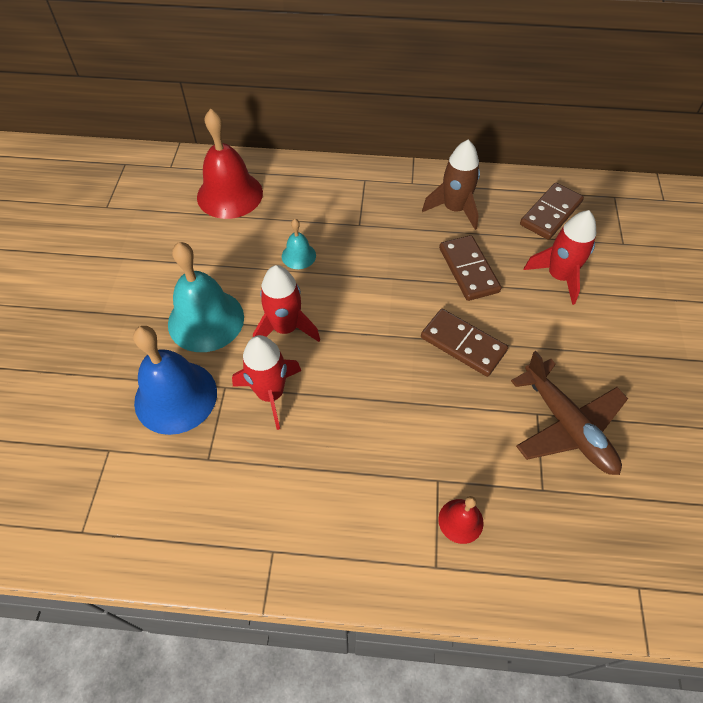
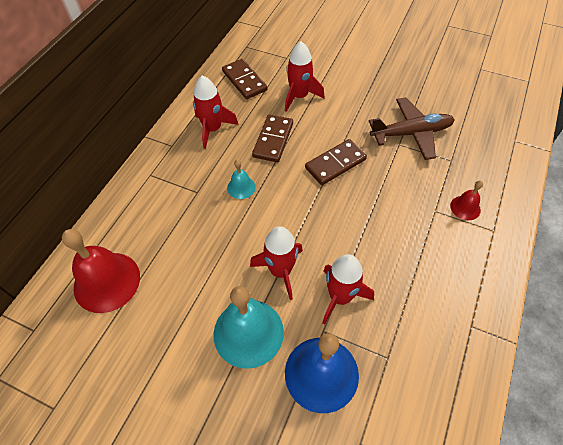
camera: 70 degrees left, 0 degrees up
(298, 256) = (209, 243): turquoise bell -> turquoise bell (241, 187)
(454, 209) = (213, 129): brown rocket -> red rocket
(468, 270) = (273, 140): brown domino -> brown domino turned 75 degrees counterclockwise

